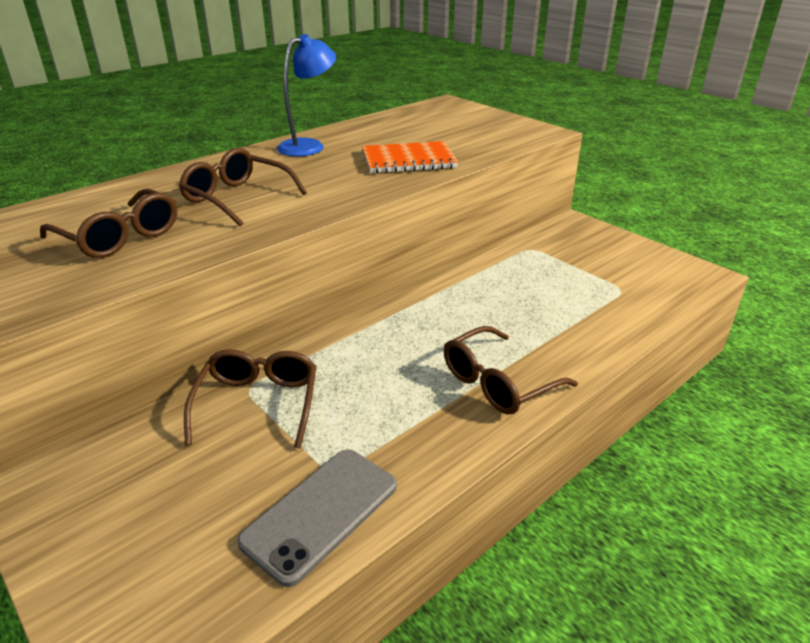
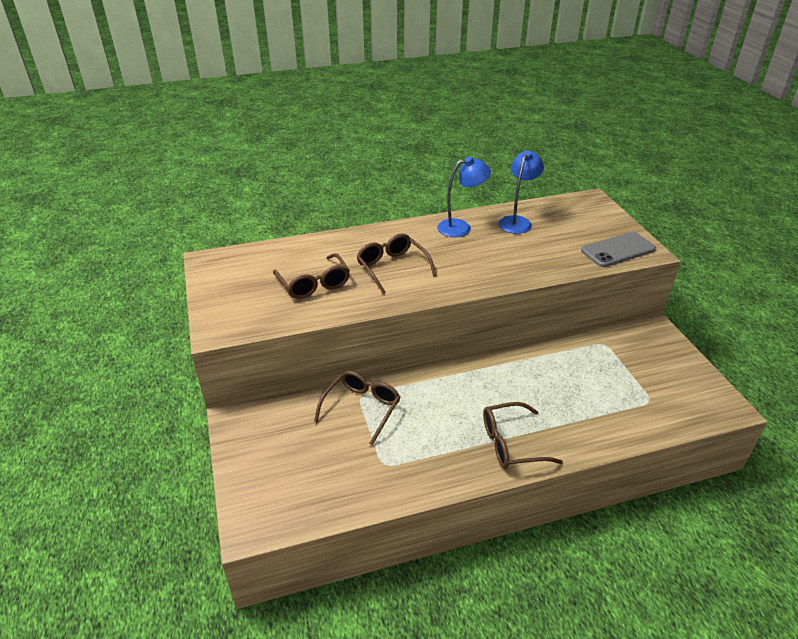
camera: 25 degrees right, 5 degrees up
(321, 513) = (366, 487): grey phone -> grey phone (618, 250)
(376, 131) = (517, 221): none -> blue lamp
(408, 160) = (522, 259): orange notebook -> none

